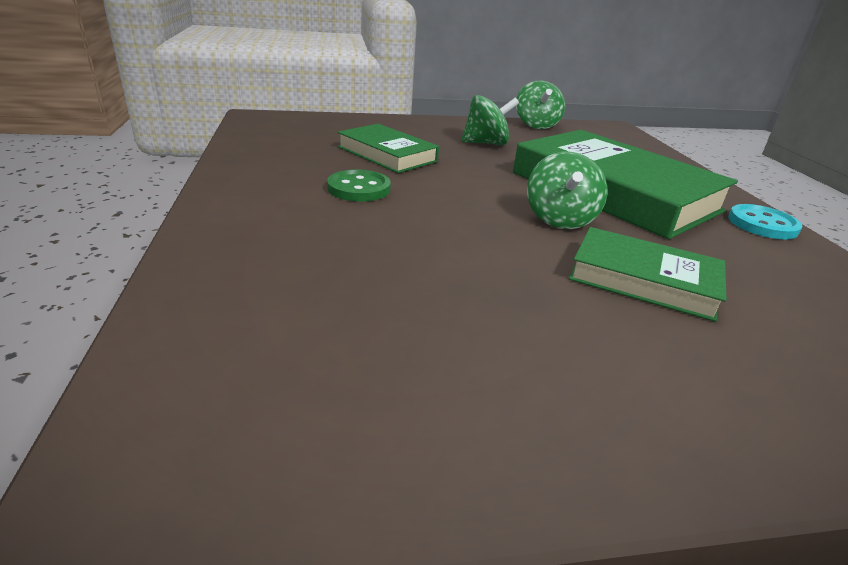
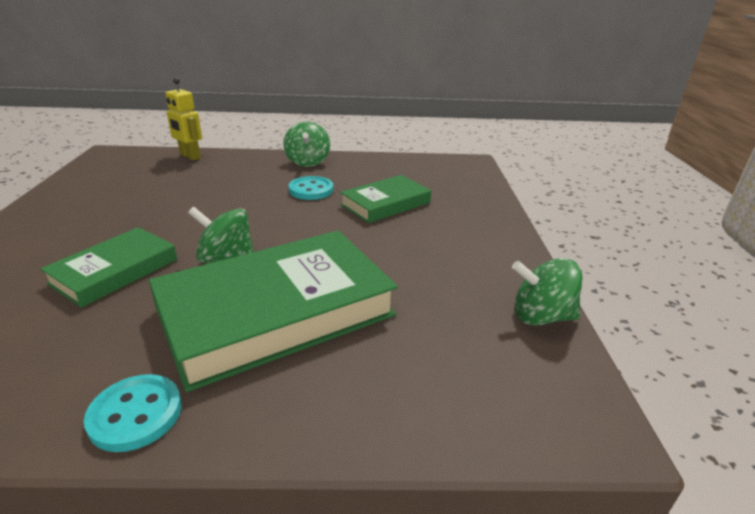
camera: 100 degrees right, 0 degrees up
(189, 314) = (190, 156): none -> yellow robot
(359, 188) = (311, 190): green button -> turquoise button
(486, 143) = (432, 257): green spinning top -> green spinning top (307, 162)

